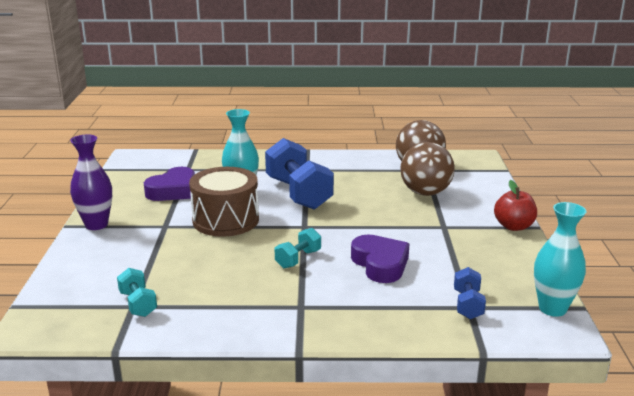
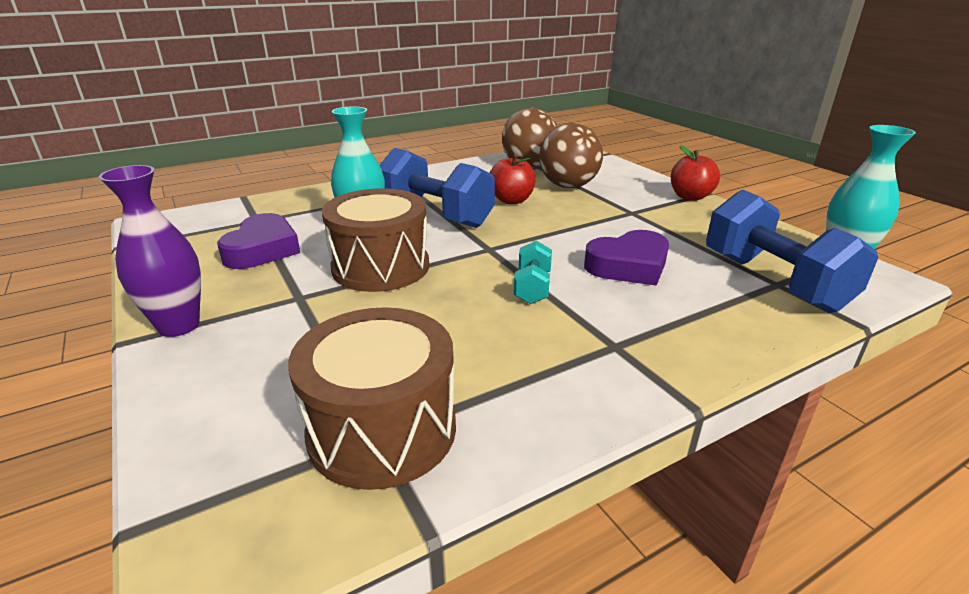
camera: 30 degrees left, 5 degrees up
(138, 304) = (382, 430): turquoise dumbbell -> brown drum
(365, 194) = (511, 200): none -> red apple
(380, 264) = (628, 266): purple heart -> purple heart turned 120 degrees clockwise
(467, 305) = (773, 282): blue dumbbell -> blue dumbbell, size x2.05

